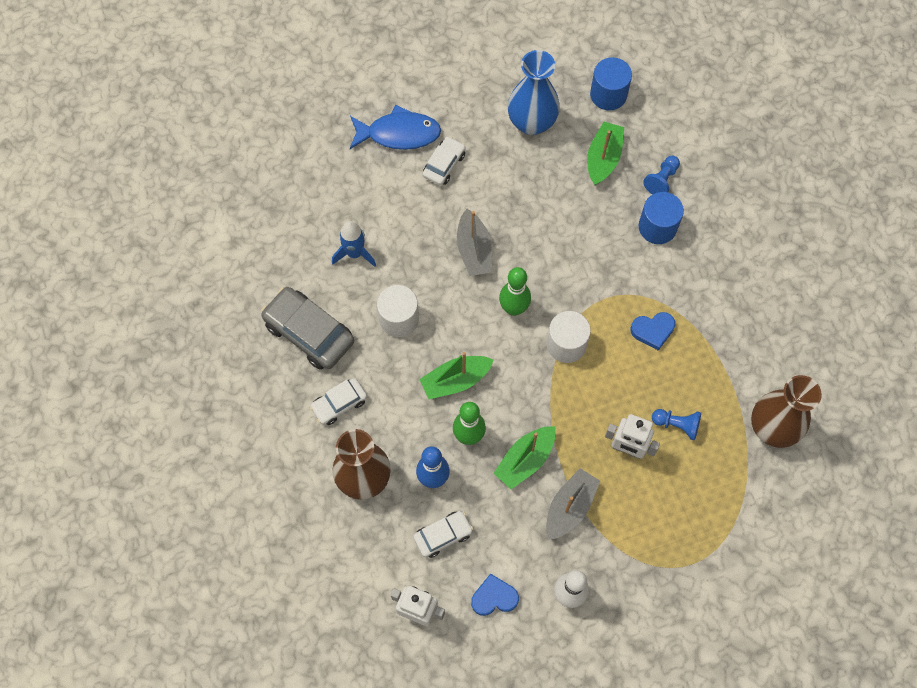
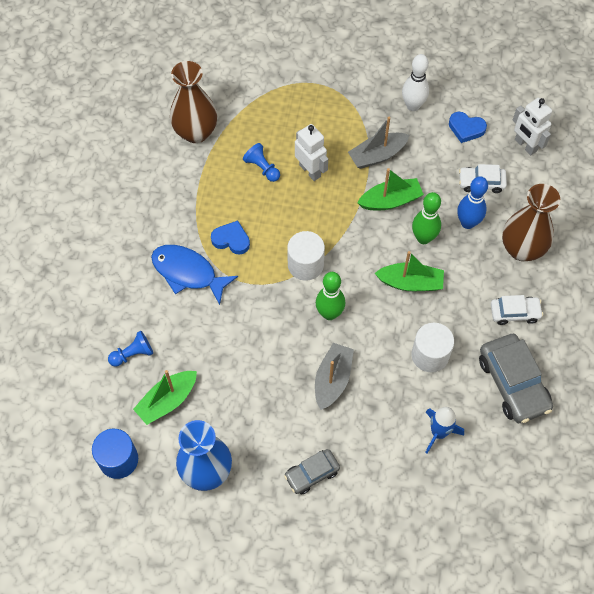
camera: 150 degrees left, 5 degrees down
(399, 134) = (335, 529): blue fish -> blue fish (188, 273)
(444, 165) = (312, 473): white car -> grey car
(657, 227) = (167, 316): blue cylinder -> none

